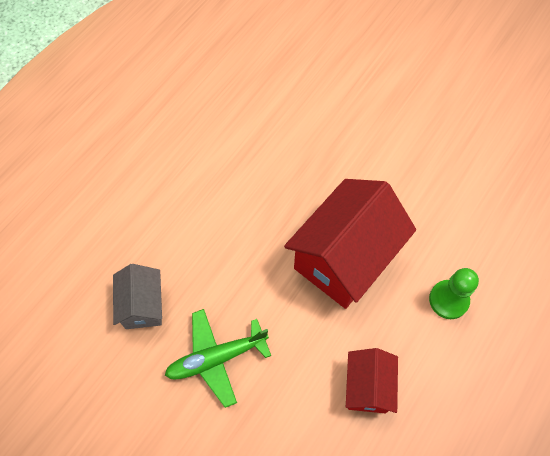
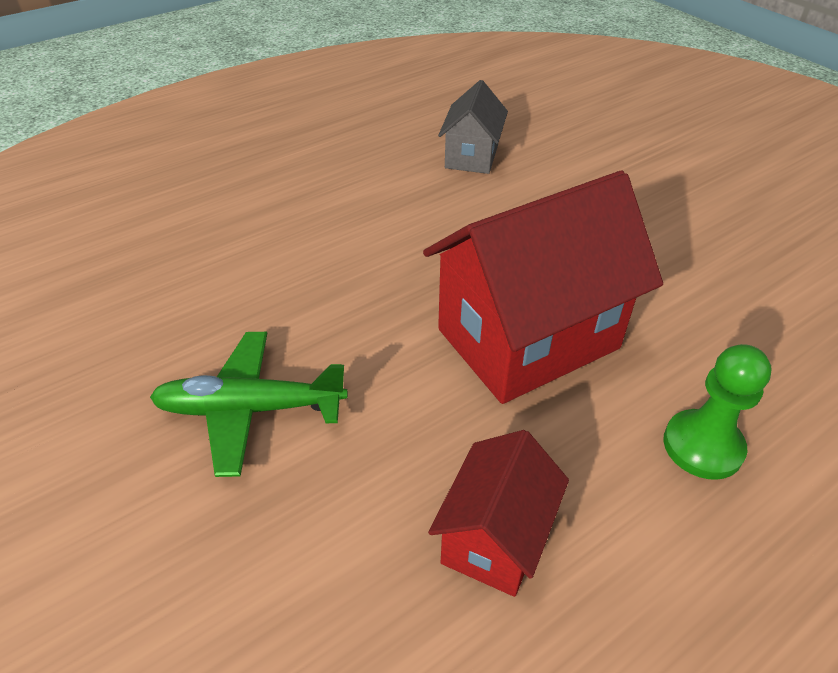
camera: 20 degrees right, 20 degrees down
(143, 305) = (185, 312): grey house -> grey house (471, 156)

